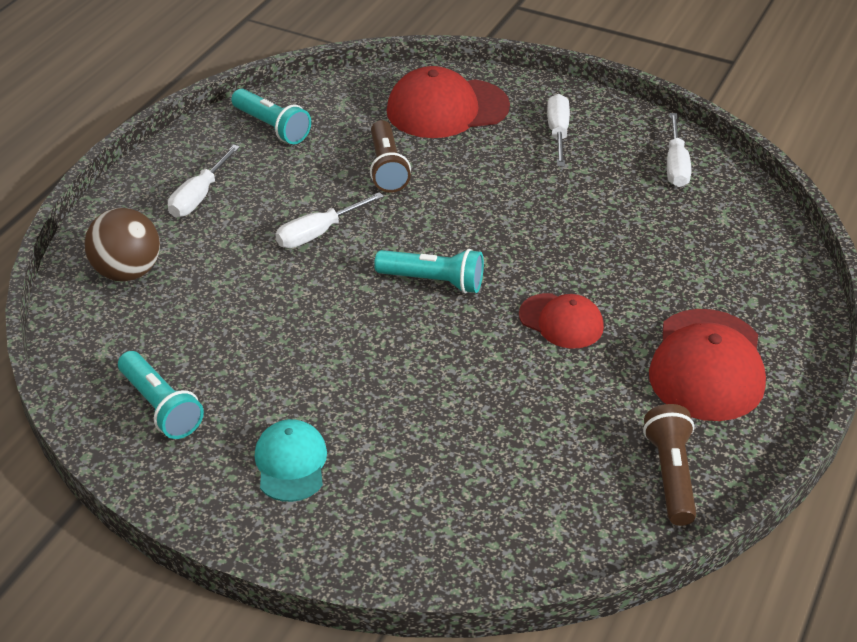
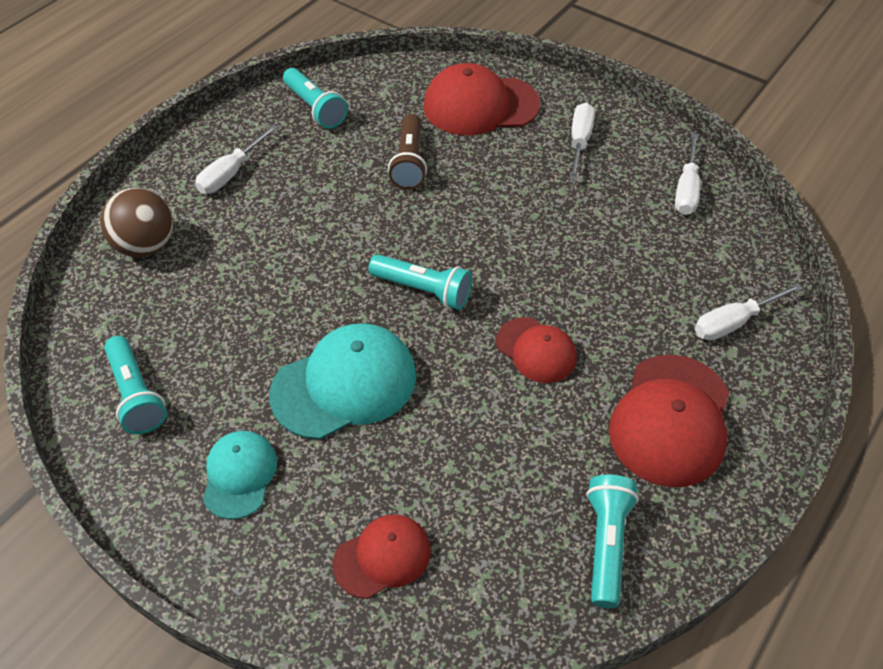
camera: 10 degrees right, 10 degrees up
(318, 233) = (329, 225): white screwdriver -> white screwdriver (733, 322)
(375, 372) = (344, 384): none -> turquoise cap
(455, 513) = (382, 557): none -> red cap
(671, 475) = (606, 544): brown flashlight -> turquoise flashlight

